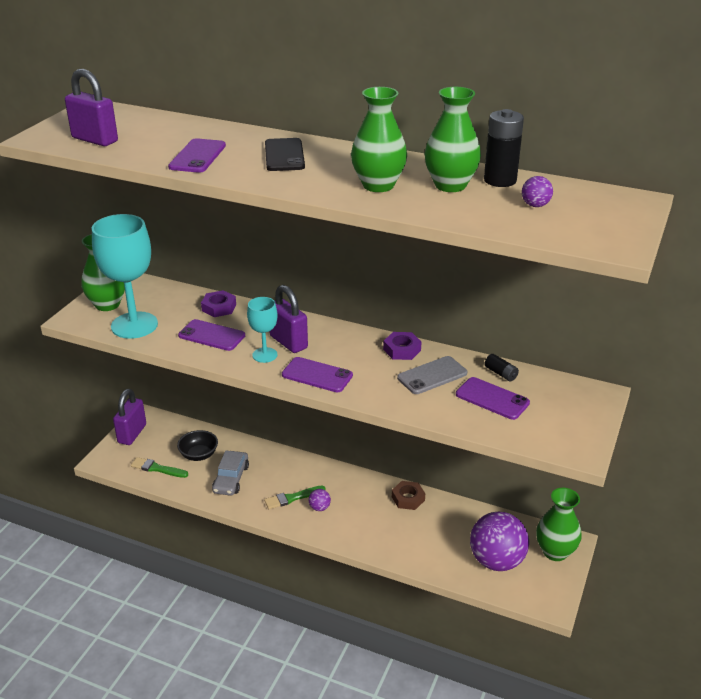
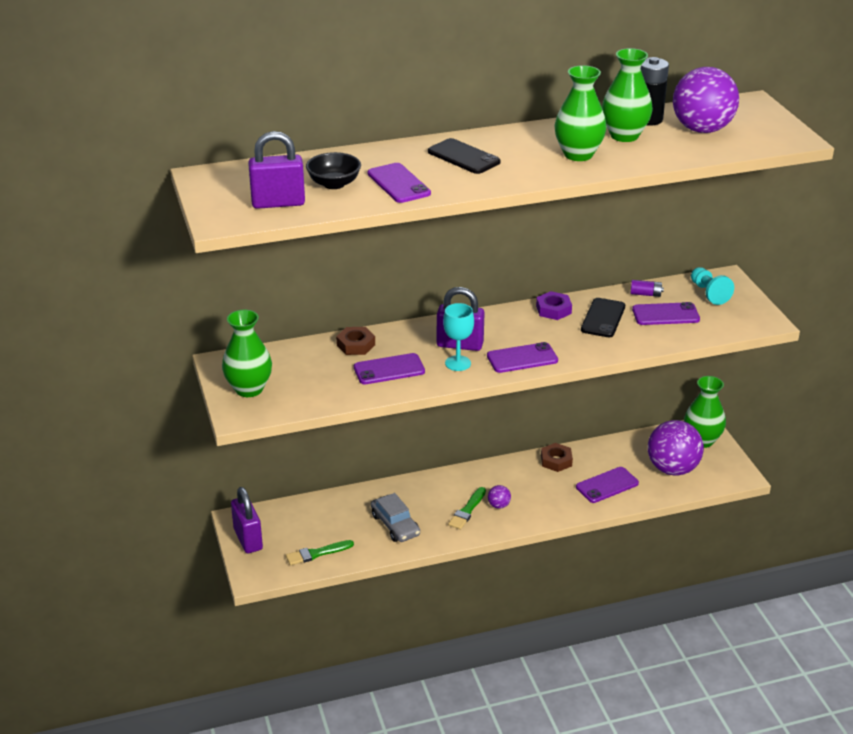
camera: 40 degrees left, 0 degrees up
(134, 325) = (306, 393): turquoise goblet -> none
(199, 455) = (338, 522): black bowl -> black bowl (334, 184)
(219, 307) = (355, 345): purple nut -> brown nut
(423, 542) = (607, 485): none -> purple phone
(432, 375) = (603, 318): grey phone -> black phone
(501, 373) = (645, 294): black battery -> purple battery
(535, 205) = (702, 129): purple ball -> purple ball, size x2.44
(561, 400) = (709, 293): none -> turquoise pawn

